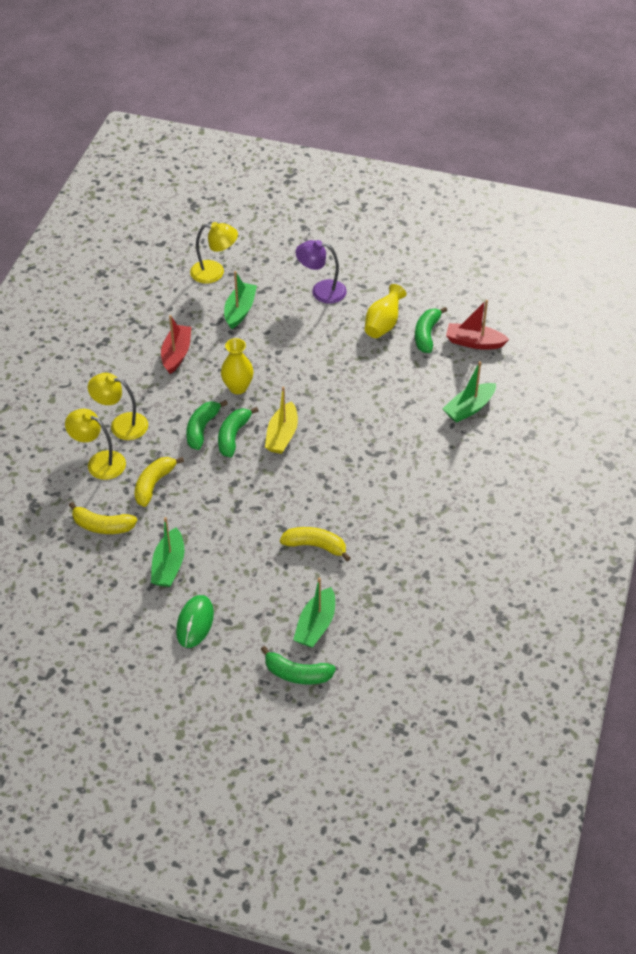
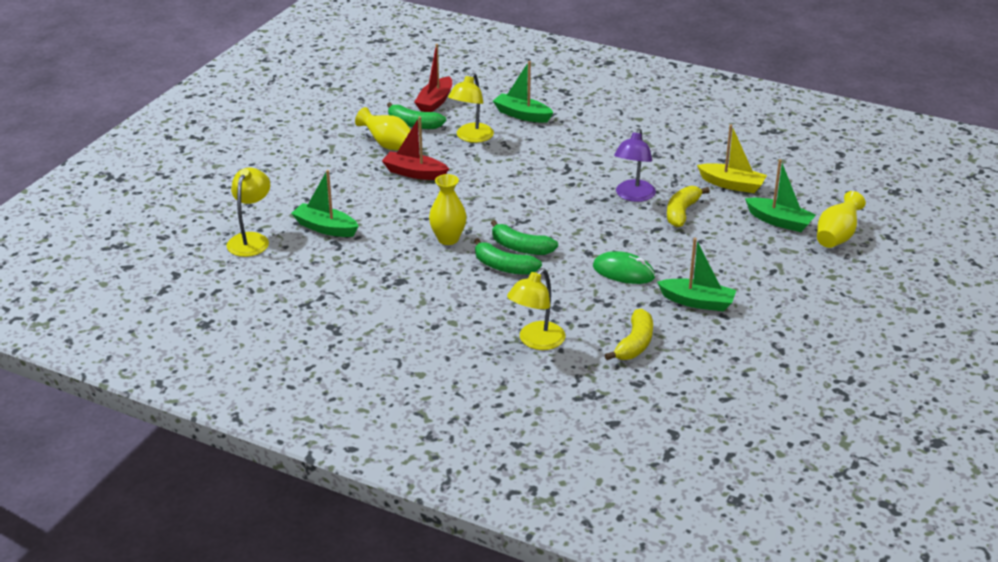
camera: 80 degrees left, 15 degrees down
(121, 425) = (480, 322): yellow lamp -> yellow lamp (471, 137)
(154, 484) = (579, 304): yellow banana -> none
(176, 354) = (378, 276): red boat -> red boat (414, 173)
(195, 623) = (774, 290): green mouse -> green mouse (623, 272)
(282, 435) = (528, 218): yellow boat -> yellow boat (732, 185)
(297, 674) = (837, 237): green banana -> yellow vase
(321, 291) = (319, 175): purple lamp -> purple lamp (633, 196)
(469, 408) = (522, 115): green boat -> green boat turned 150 degrees clockwise

